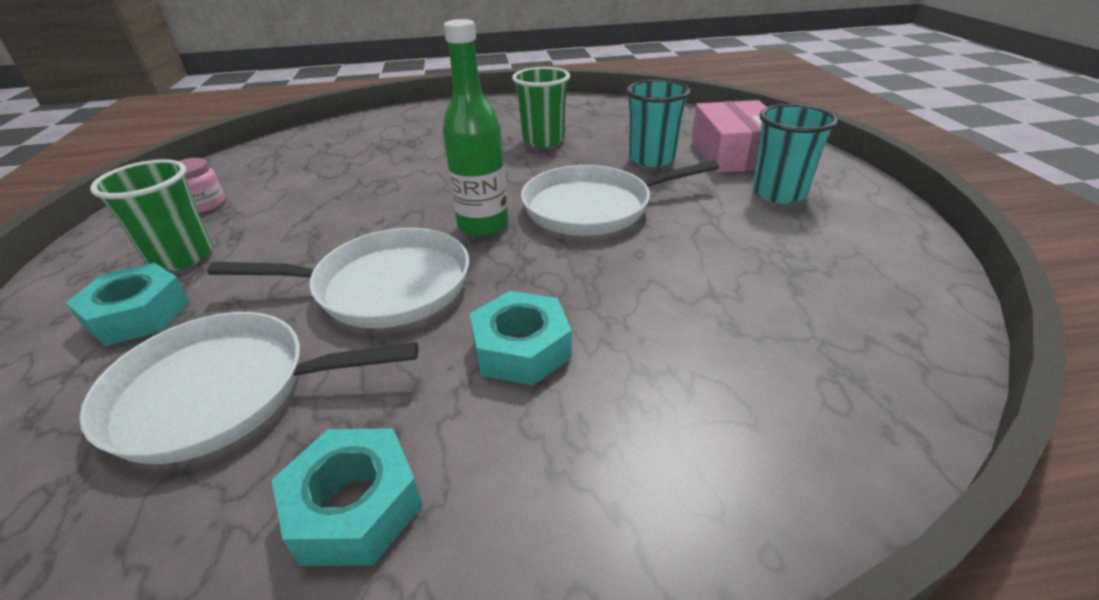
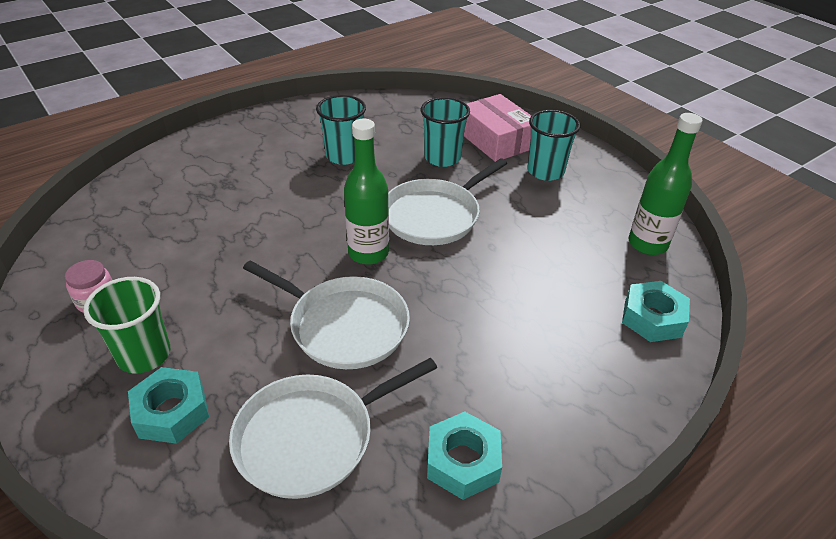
camera: 30 degrees left, 5 degrees up
(384, 286) = (344, 326): white pan -> white pan turned 60 degrees clockwise
(521, 348) = (474, 339): turquoise nut -> turquoise nut (652, 318)
(543, 140) = (344, 156): green cup -> turquoise cup
(890, 306) = (647, 244): none -> green bottle

